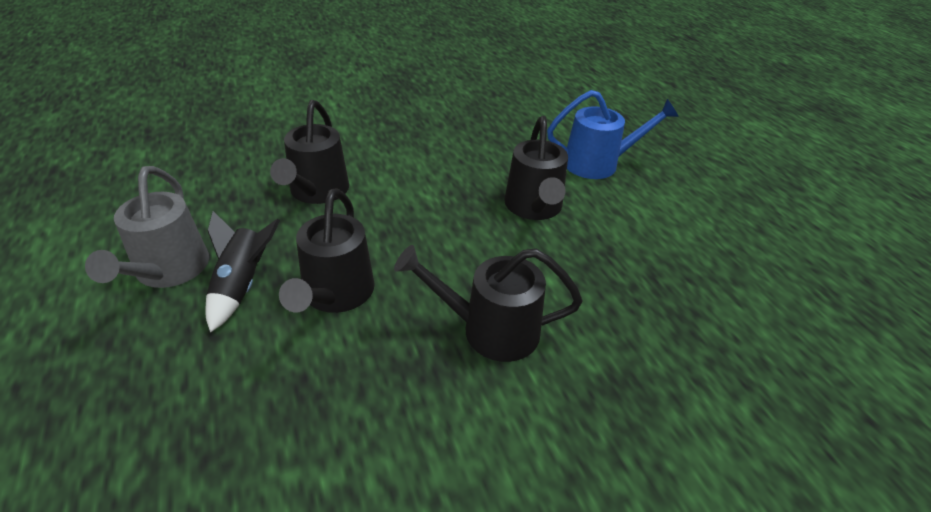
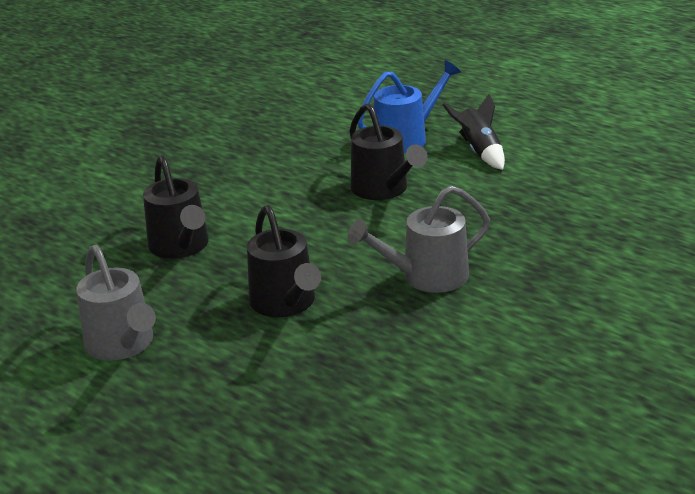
camera: 25 degrees left, 10 degrees down
(242, 285) = (201, 328): black rocket -> black rocket (479, 151)
(490, 330) = (426, 277): black watering can -> grey watering can

